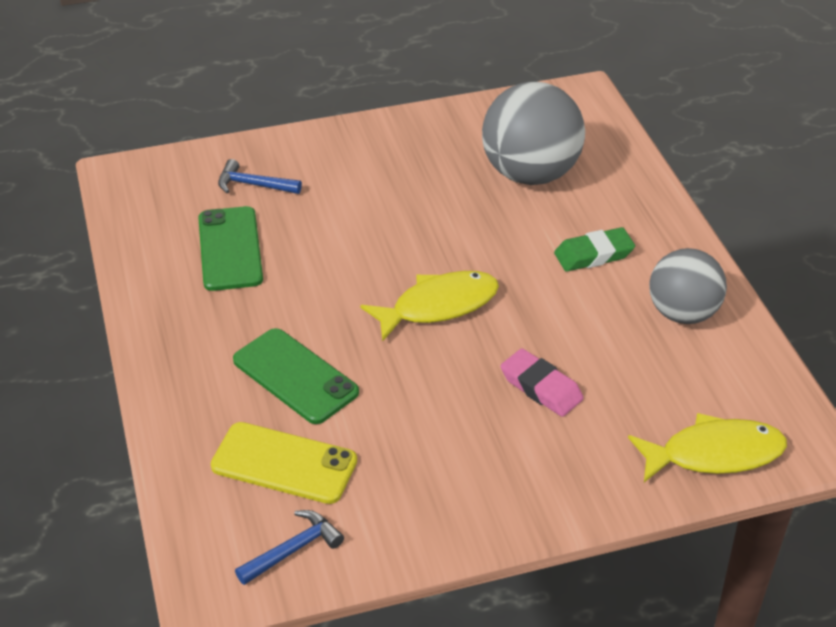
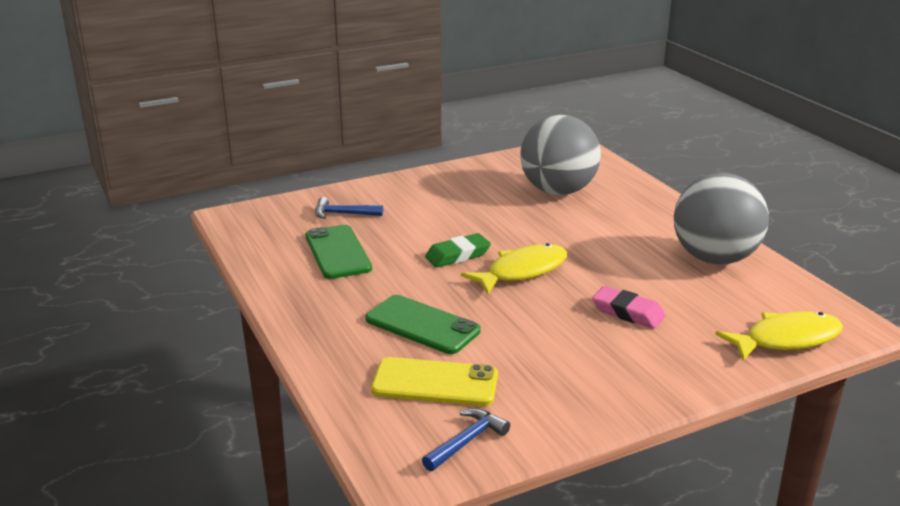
camera: 10 degrees left, 15 degrees down
(593, 255) = (629, 231): green eraser -> green eraser (458, 255)
(682, 313) = (714, 258): grey ball -> grey ball, size x1.50

